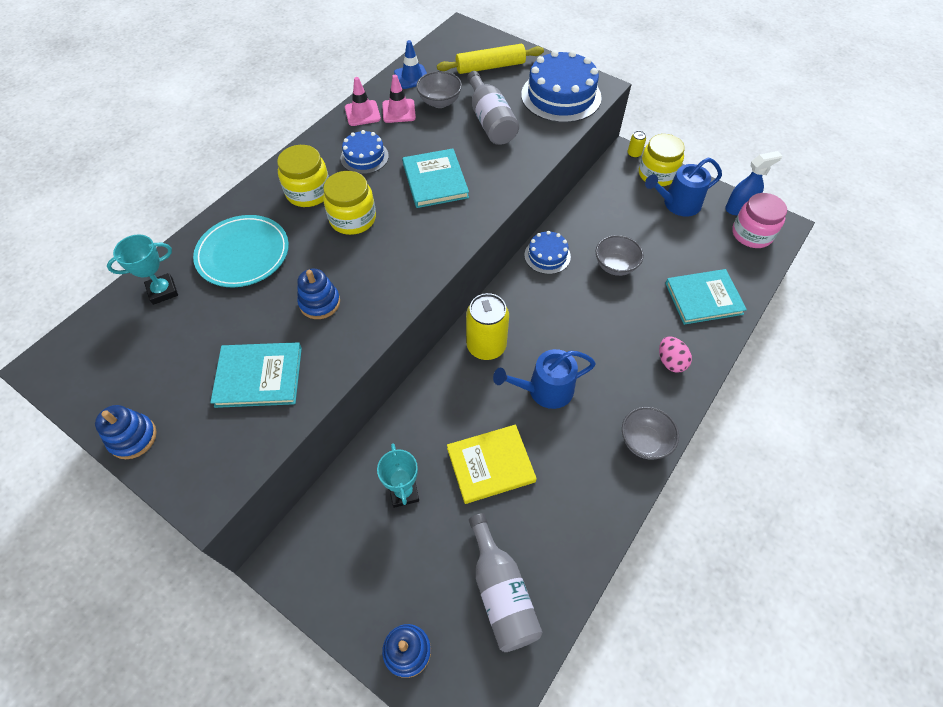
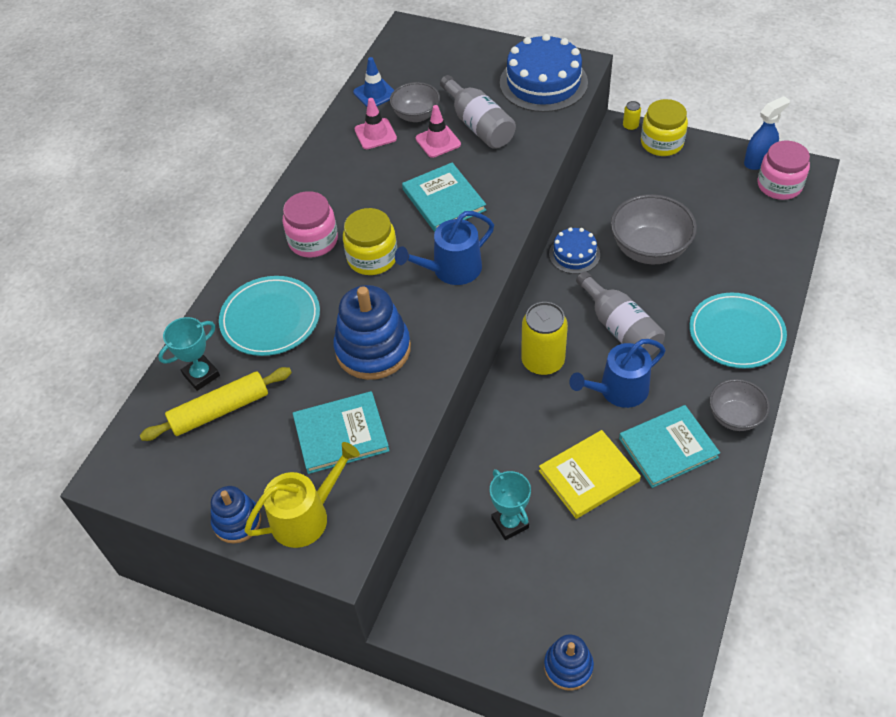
camera: 10 degrees left, 5 degrees down
(195, 449) = (306, 516): none -> yellow watering can
(308, 192) = (313, 240): yellow jar -> pink jar
(320, 303) = (373, 349): blue stacking toy -> blue stacking toy, size x1.74
(362, 113) = (336, 144): pink traffic cone -> pink traffic cone (438, 141)
(364, 157) = (358, 191): blue cake -> none
(490, 67) = (456, 65): yellow rolling pin -> yellow rolling pin (220, 410)
(501, 592) = (641, 590): grey bottle -> grey bottle (620, 328)
(615, 266) = (649, 249): grey bowl -> grey bowl, size x1.63
(670, 362) = (736, 333): pink egg -> turquoise plate
(678, 204) = (693, 170): blue watering can -> blue watering can (451, 269)
(703, 298) = (750, 262): turquoise book -> turquoise book (668, 448)

